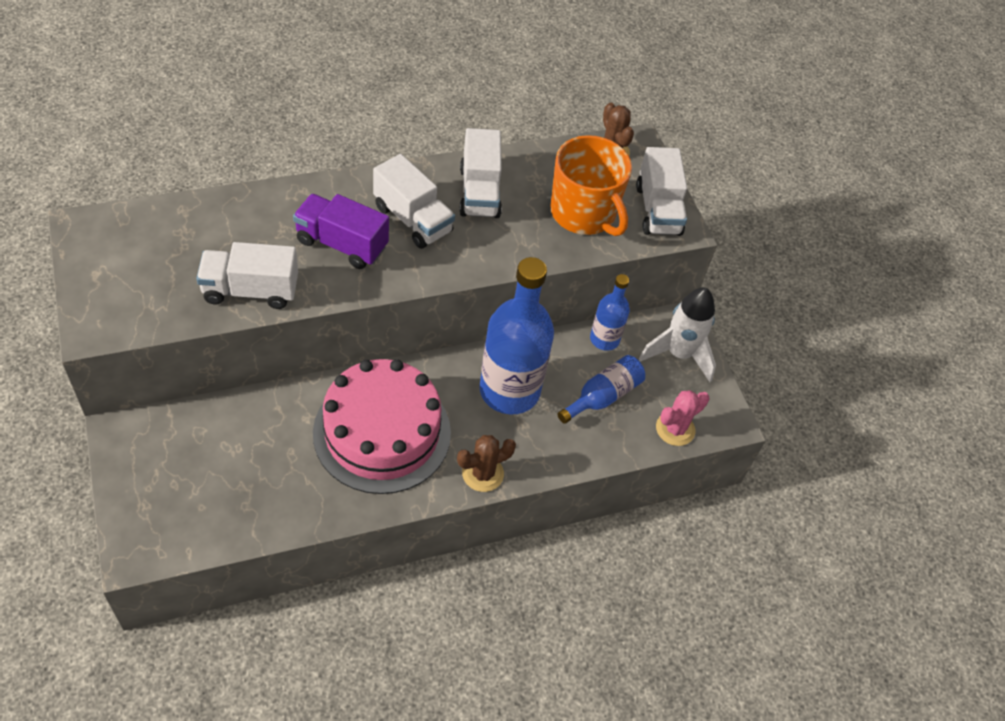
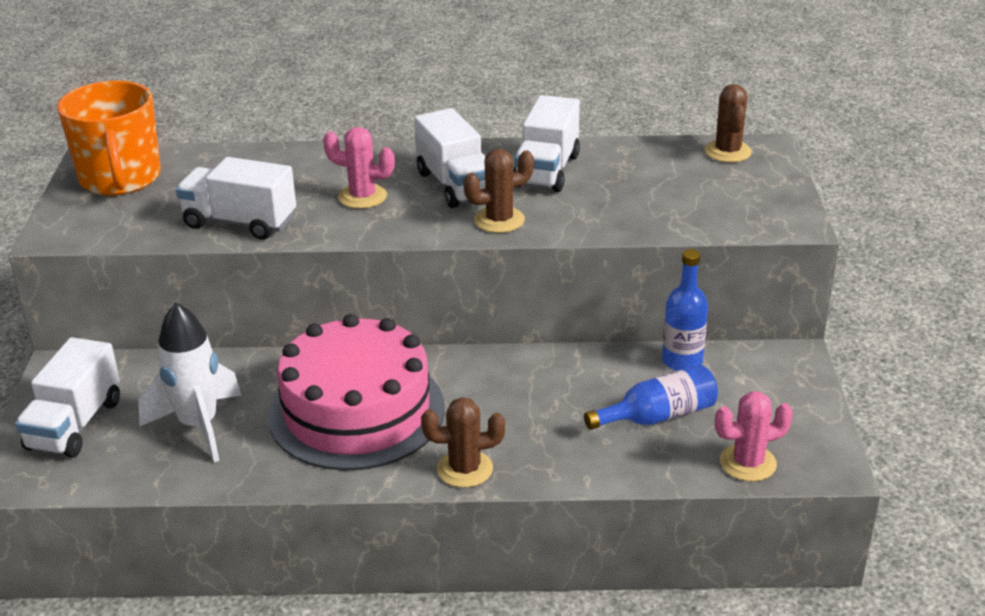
camera: 25 degrees right, 20 degrees down
(341, 244) = (362, 197): purple truck -> pink cactus
(462, 256) = (499, 220): none -> brown cactus
(509, 390) = (535, 394): blue bottle -> none
(584, 213) = (669, 199): orange mug -> orange mug (120, 179)
(658, 210) = (769, 205): white truck -> white truck (75, 424)
(679, 354) = (780, 388): white rocket -> white rocket (199, 426)

